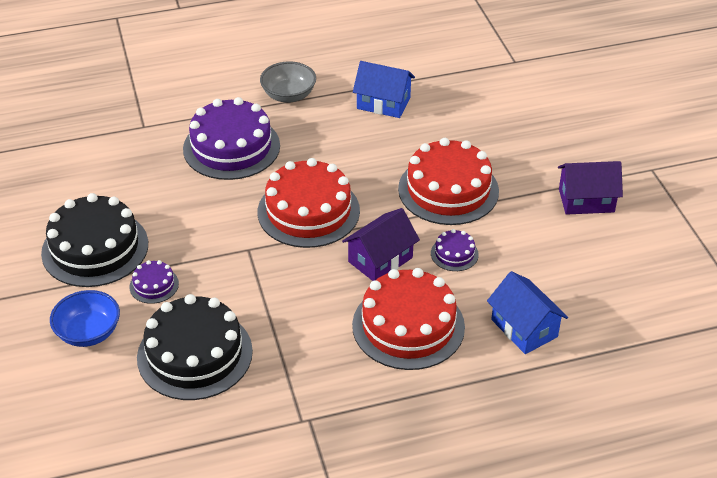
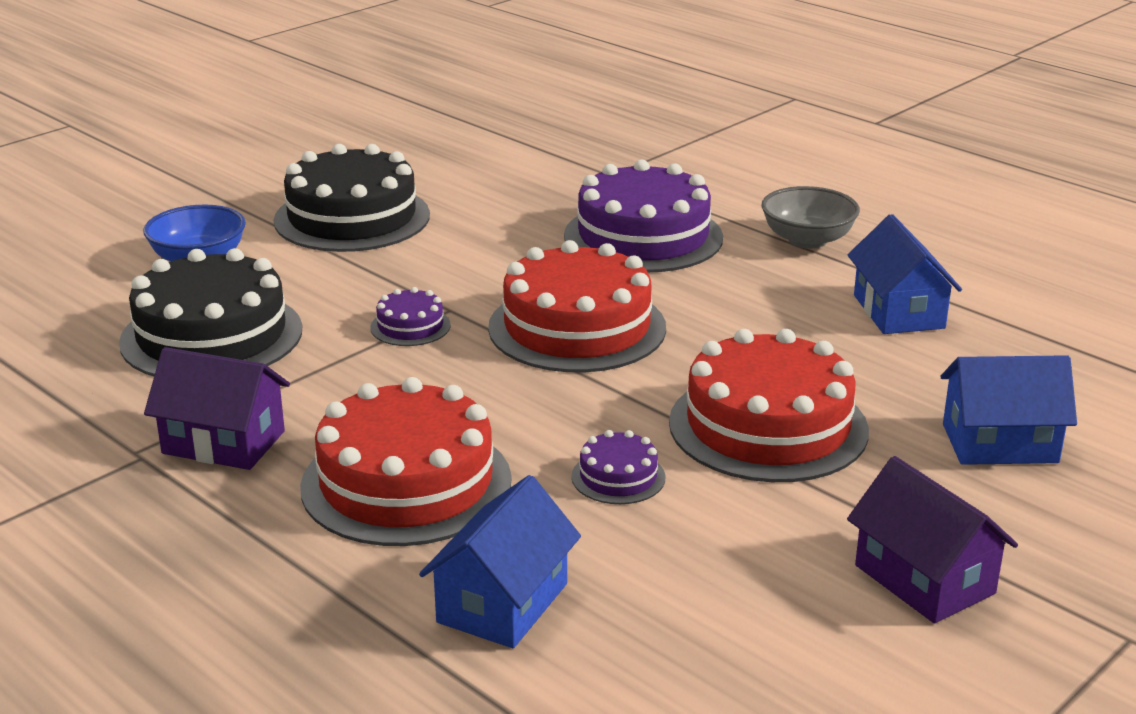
camera: 60 degrees right, 15 degrees down
(154, 285) = (319, 271): purple cake -> purple cake (410, 326)
(380, 260) = (533, 415): purple house -> purple house (223, 442)
(511, 132) = (999, 443): none -> blue house

